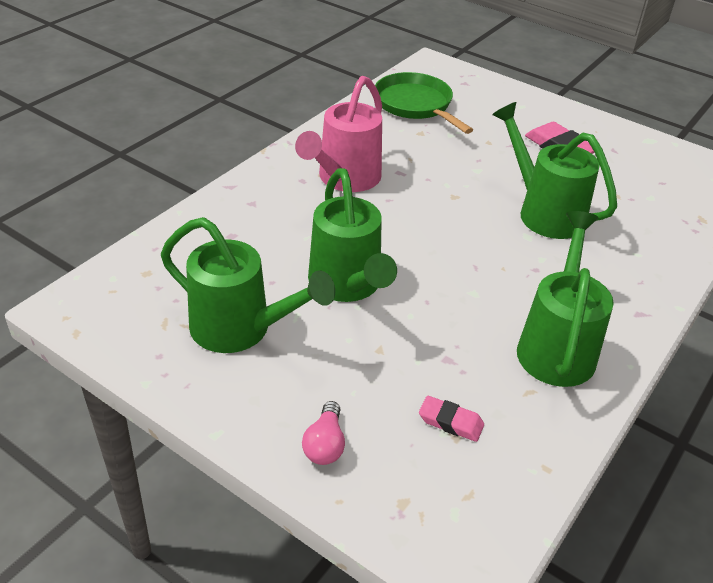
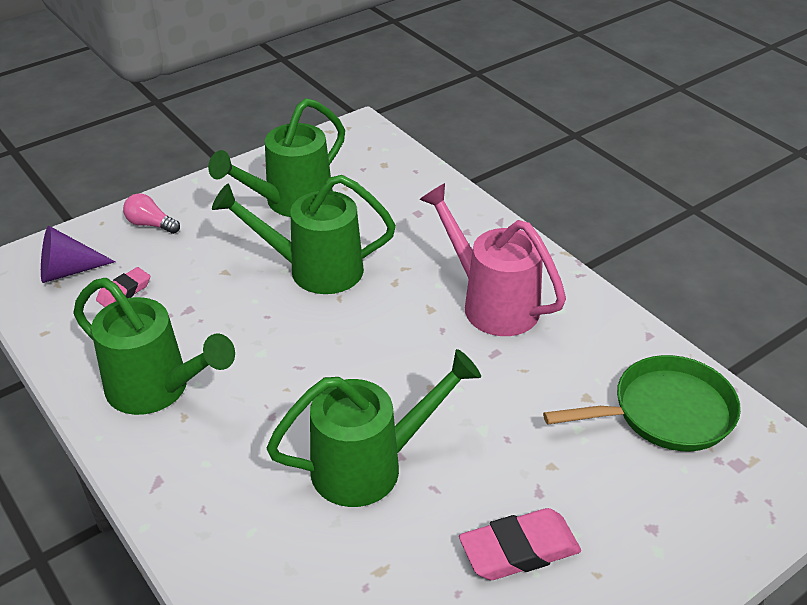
camera: 110 degrees right, 0 degrees up
(444, 493) = (68, 271): none -> purple cone

